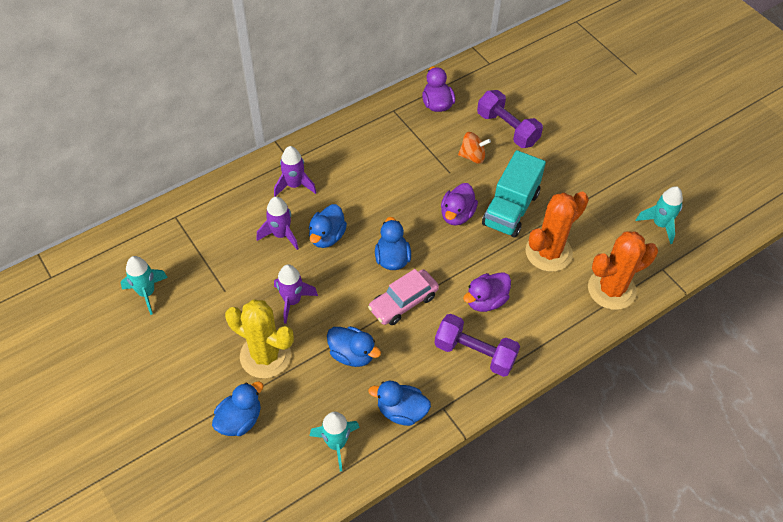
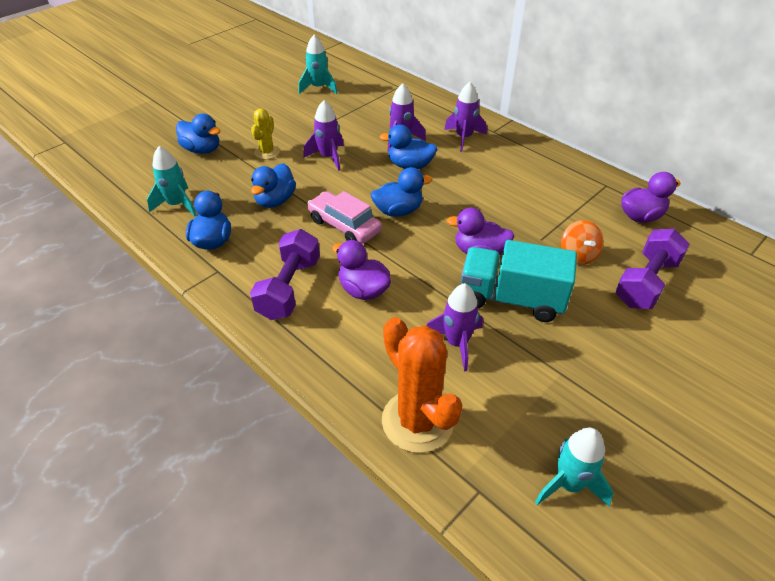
camera: 80 degrees right, 10 degrees down
(265, 356) = (267, 152): yellow cactus -> yellow cactus, size x0.54
(548, 252) = (457, 343): orange cactus -> purple rocket

